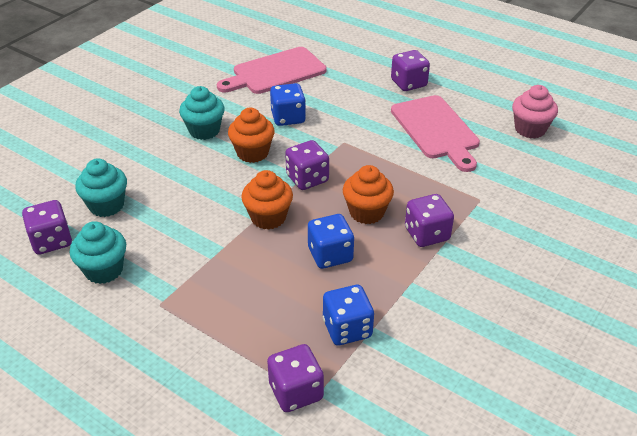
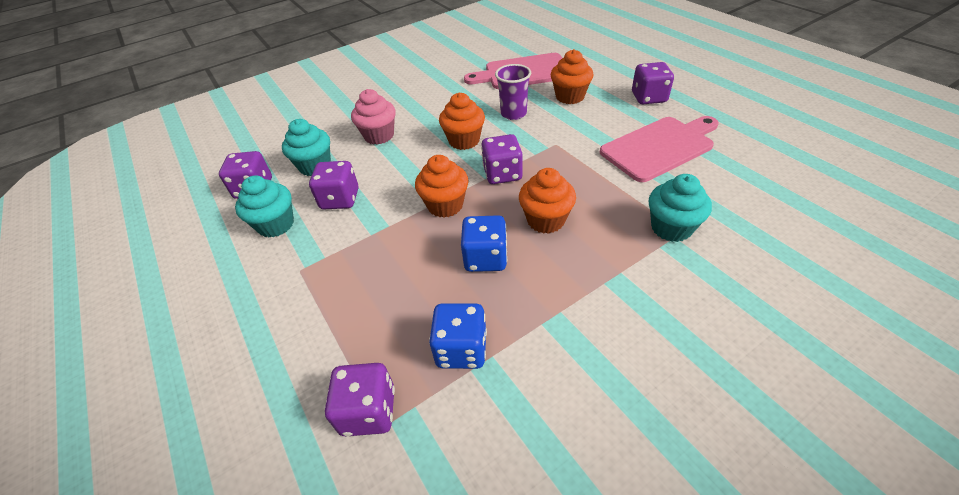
camera: 25 degrees right, 5 degrees up
(204, 131) = (433, 114): turquoise cupcake -> turquoise cupcake (671, 228)
(288, 118) = (513, 114): blue dice -> purple cup
(335, 92) = (570, 96): none -> orange cupcake
(427, 234) = (601, 258): purple dice -> purple dice (340, 199)
(436, 130) = (659, 147): pink cutting board -> pink cutting board turned 120 degrees counterclockwise
(530, 129) = (772, 163): pink cupcake -> pink cupcake (379, 136)

